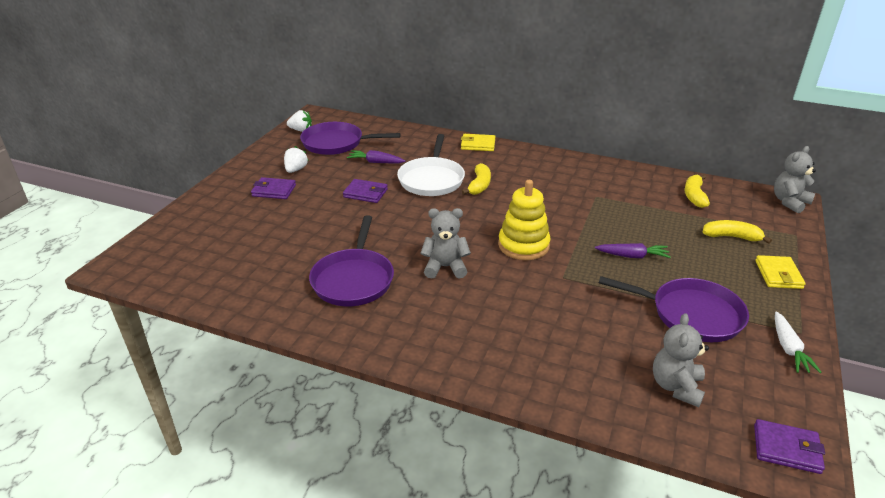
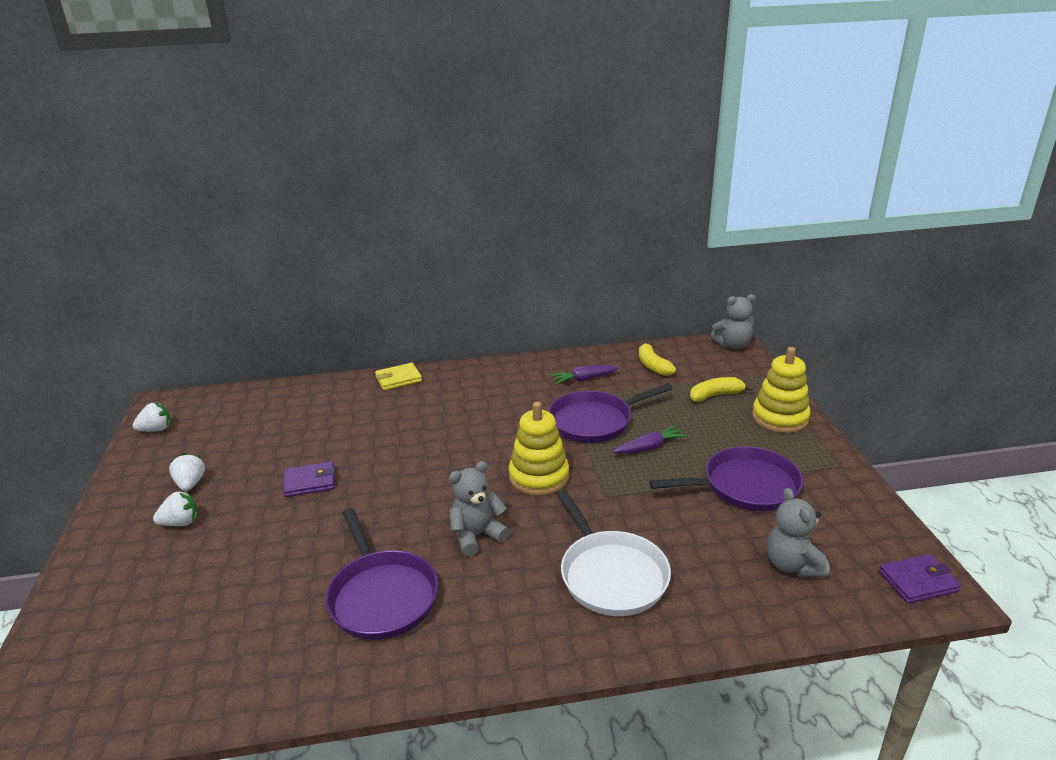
camera: 30 degrees left, 5 degrees down
(274, 191) = (181, 523): purple wallet -> white strawberry
(336, 143) = (220, 431): purple pan -> purple pan (594, 421)
(375, 162) = (292, 439): purple carrot -> purple carrot (583, 379)
(431, 179) = (378, 437): white pan -> white pan (611, 575)
(479, 185) = (438, 425): yellow banana -> none
(778, 275) = (780, 418): yellow wallet -> yellow stacking toy
(788, 348) = (843, 485): white carrot -> none
(789, 202) = (733, 345): grey teddy bear -> grey teddy bear turned 120 degrees counterclockwise

